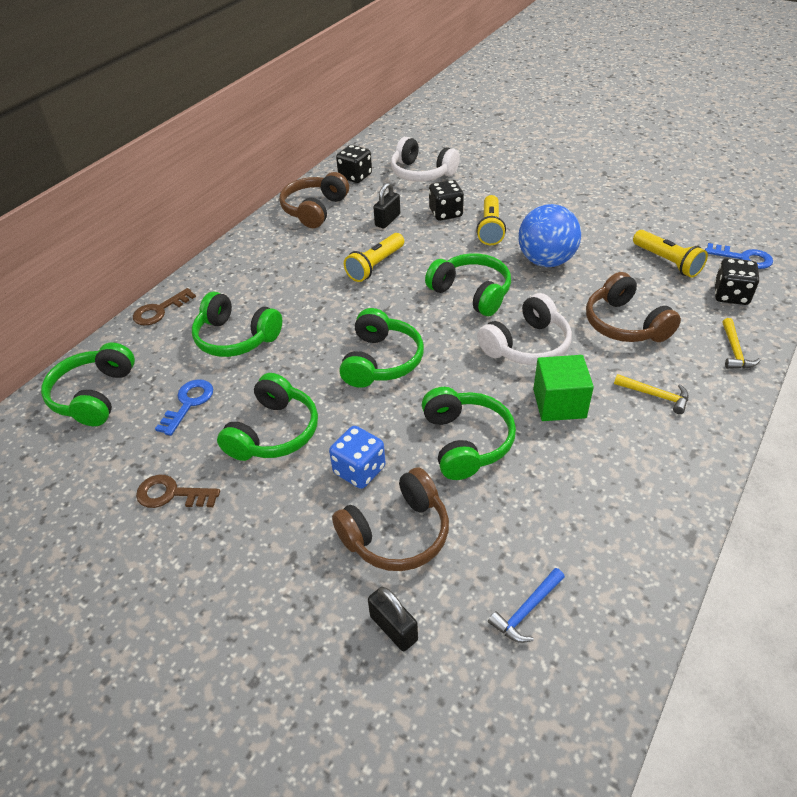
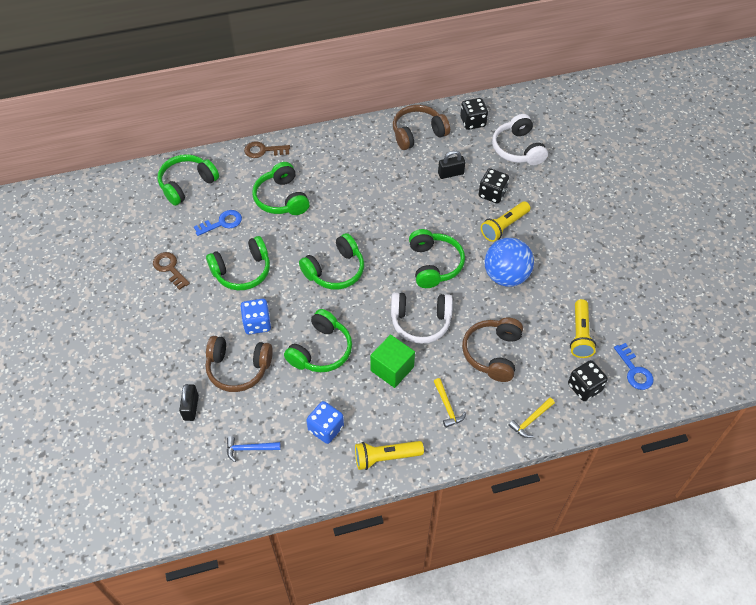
camera: 40 degrees right, 10 degrees up
(375, 265) = (404, 203): yellow flashlight -> yellow flashlight (386, 457)
(577, 513) = (326, 428): none -> blue dice

